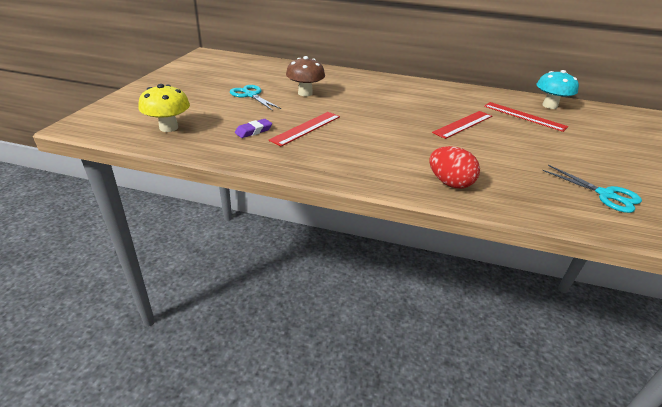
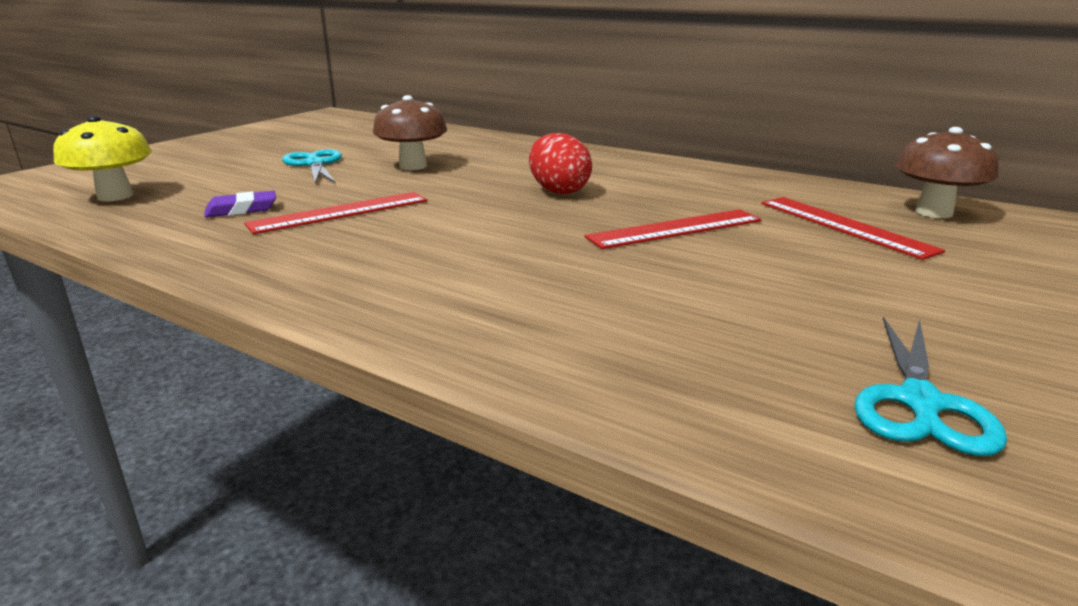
camera: 20 degrees right, 10 degrees down
(449, 183) = (508, 326): red egg -> red egg (558, 191)
(549, 106) = (933, 212): turquoise mushroom -> brown mushroom
(605, 195) = (919, 402): turquoise scissors -> turquoise scissors turned 45 degrees clockwise

